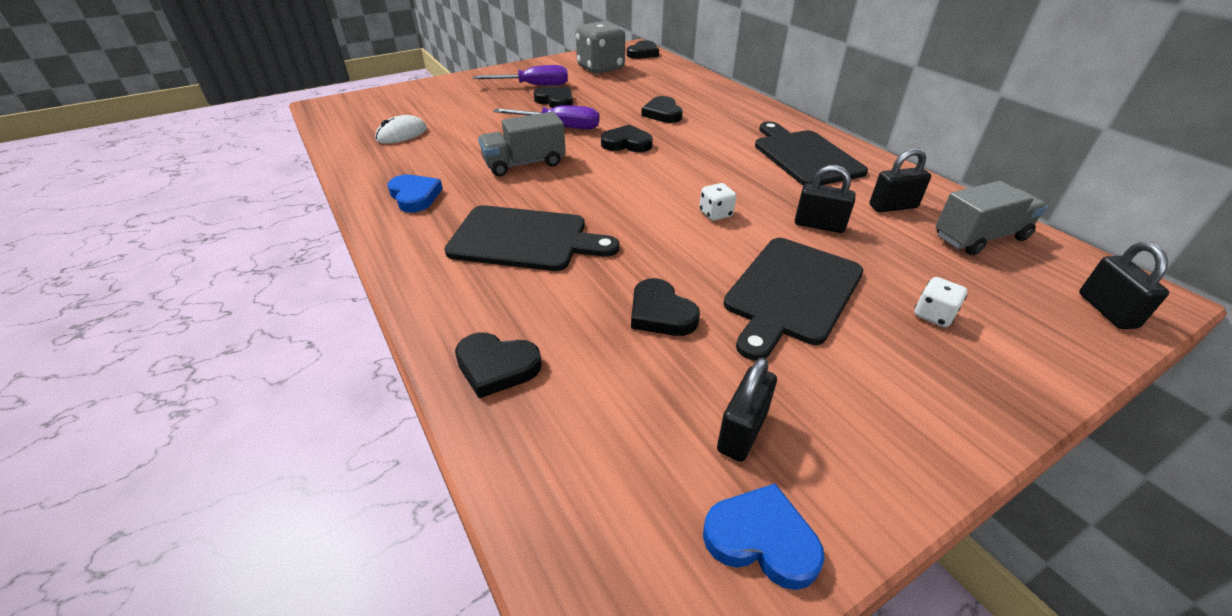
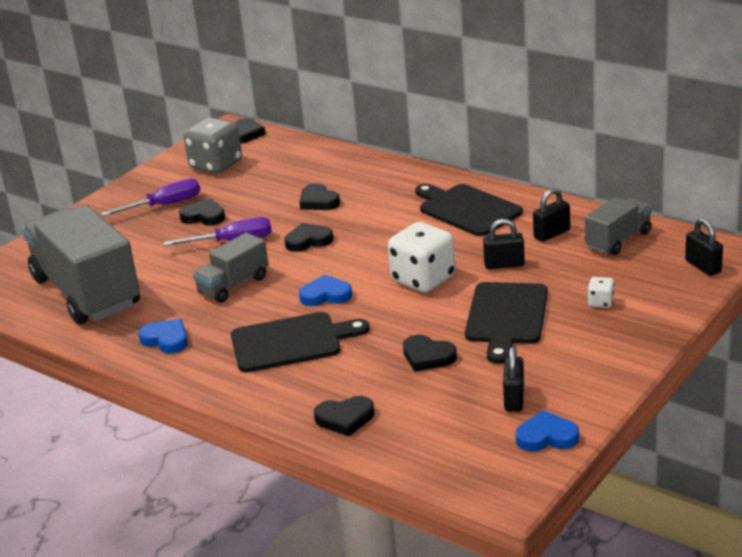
camera: 20 degrees left, 10 degrees down
(402, 134) = (87, 292): white mouse -> grey truck
(601, 199) = (326, 295): none -> blue heart
(715, 214) = (423, 279): white dice -> white dice, size x2.24

